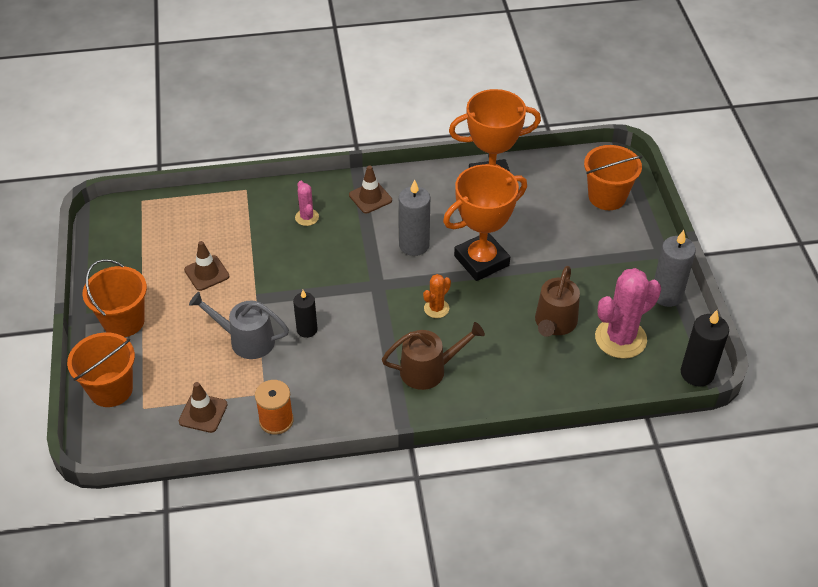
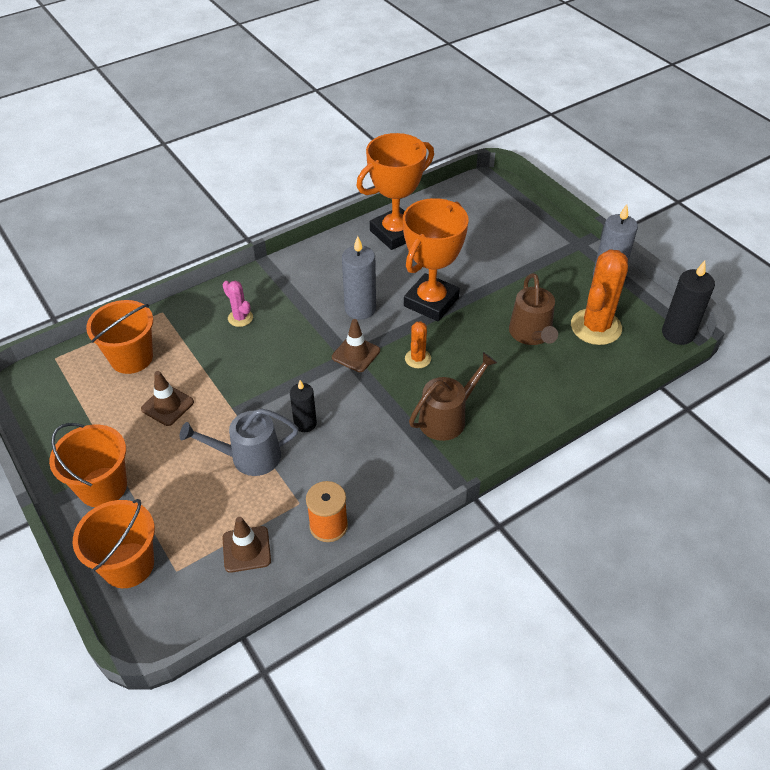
camera: 25 degrees left, 0 degrees up
(370, 198) = (292, 280): brown traffic cone -> brown traffic cone (356, 354)
(607, 197) = (503, 213): orange bucket -> orange bucket (131, 358)
(620, 338) = (596, 327): pink cactus -> orange cactus

